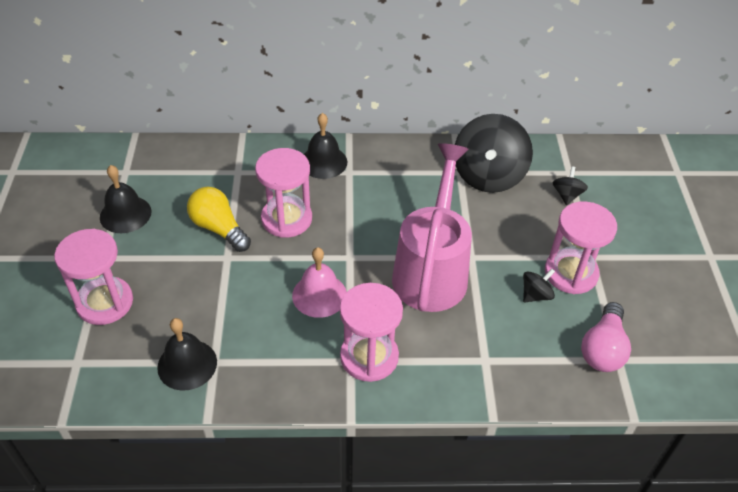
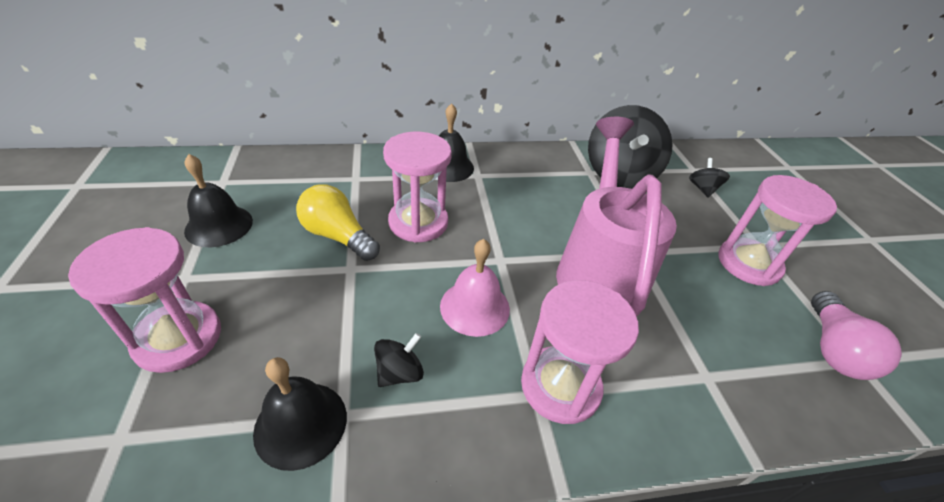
camera: 10 degrees left, 5 degrees down
(535, 295) = (725, 290): black spinning top -> black spinning top (399, 372)

